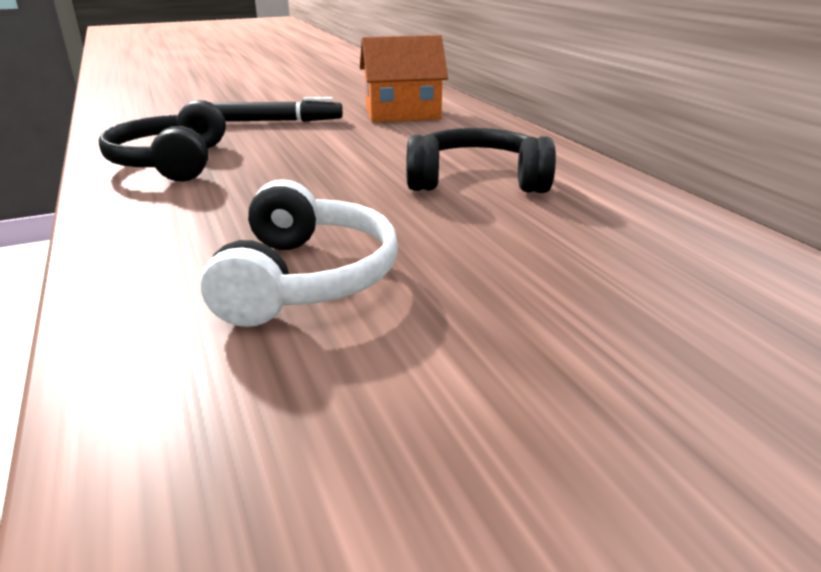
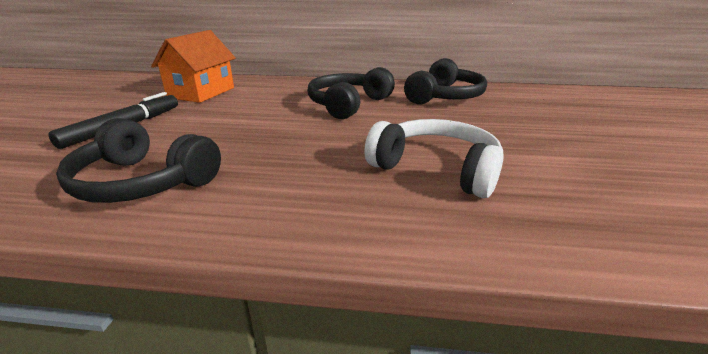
camera: 60 degrees left, 0 degrees up
(636, 233) = (444, 97): none -> black headphones

